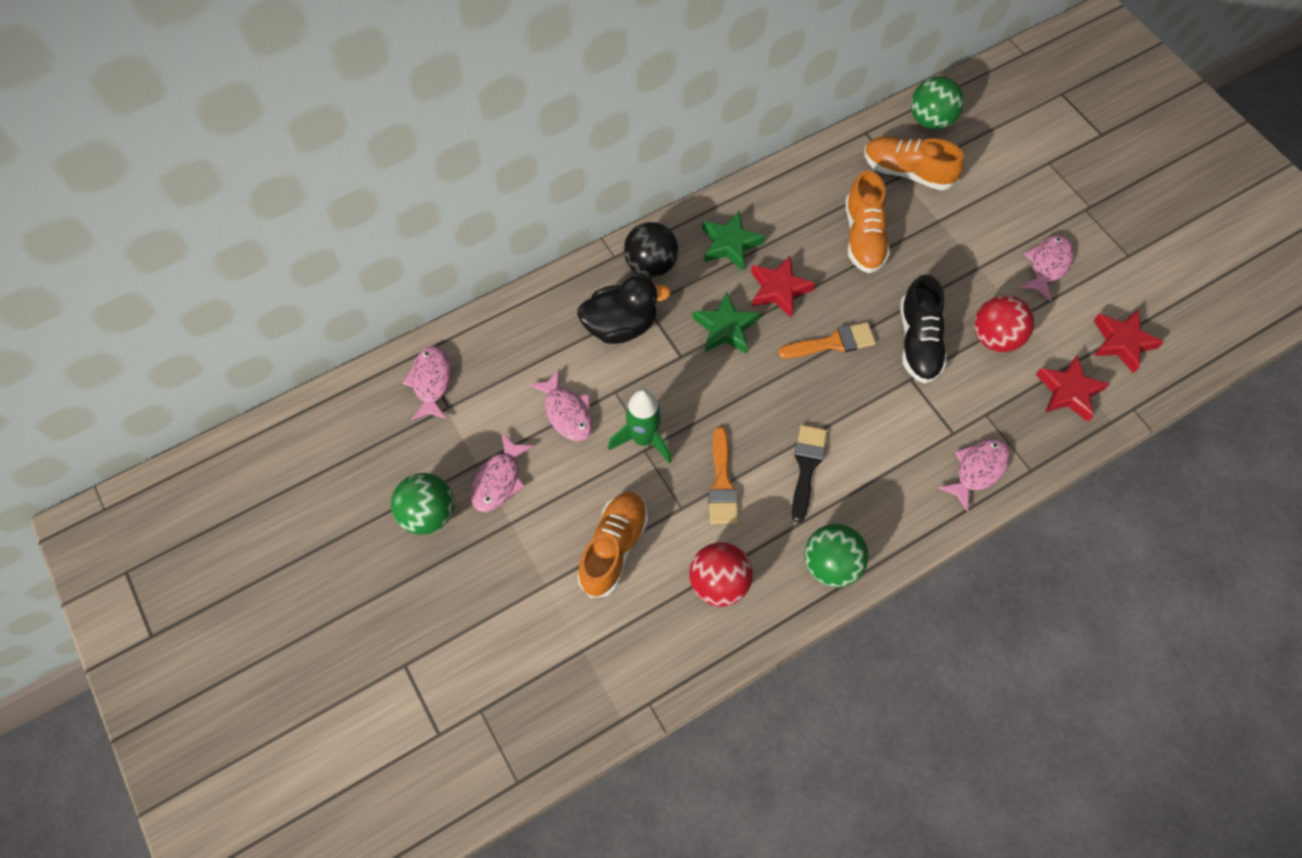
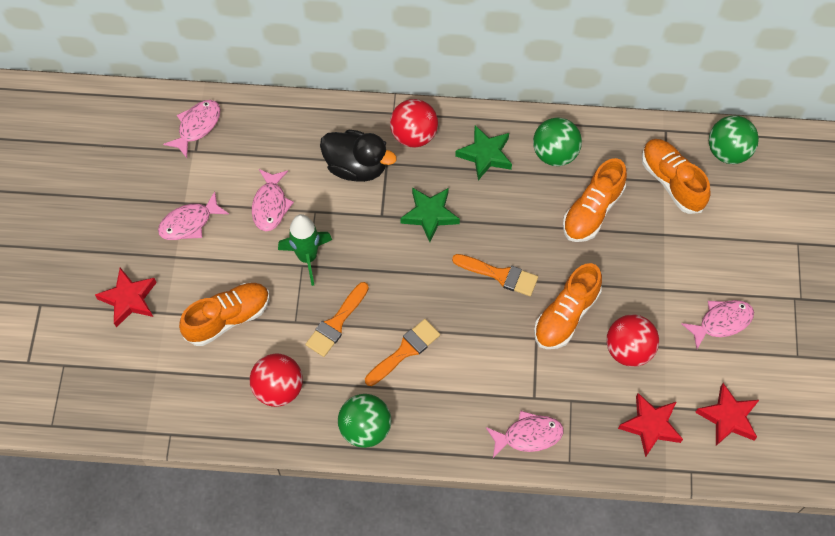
camera: 35 degrees right, 0 degrees up
(428, 514) = (128, 216): green ball -> green ball (555, 154)
(650, 265) = (414, 135): black ball -> red ball
(779, 289) = (493, 211): red star -> red star (129, 299)
(806, 466) = (405, 350): black brush -> orange brush
(918, 342) = (566, 315): black shoe -> orange shoe

